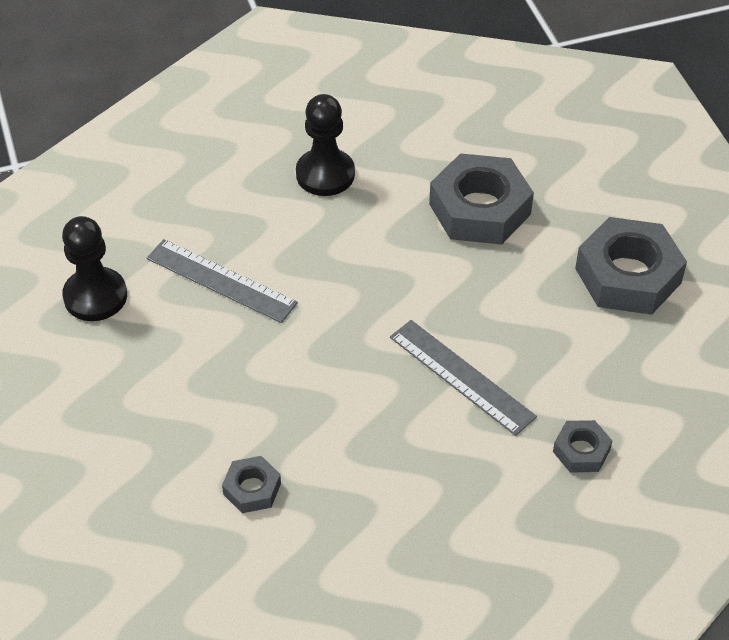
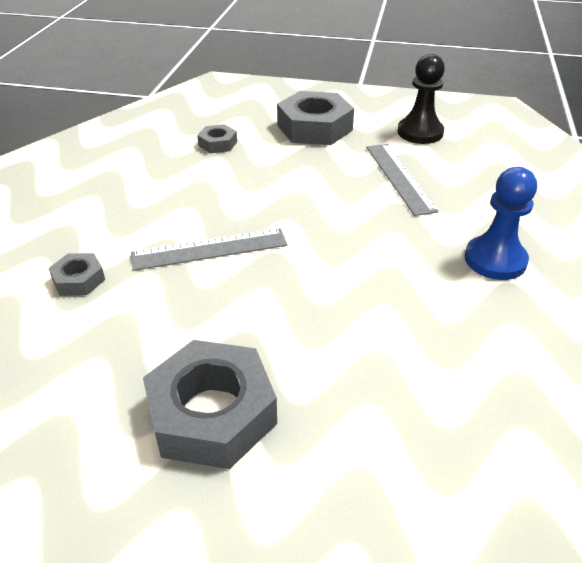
camera: 120 degrees right, 10 degrees down
(221, 280) = (400, 177): grey ruler -> grey ruler turned 75 degrees counterclockwise
(325, 174) = (495, 260): black pawn -> blue pawn
(479, 209) = (389, 341): grey nut -> grey nut (314, 128)

